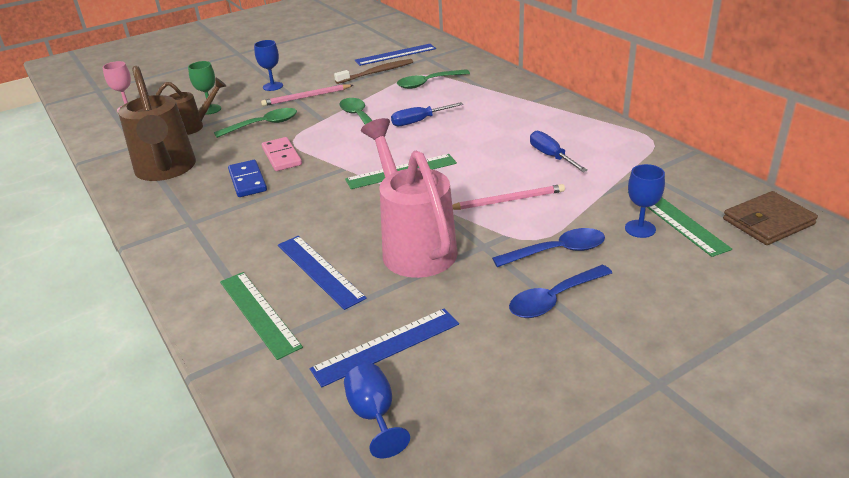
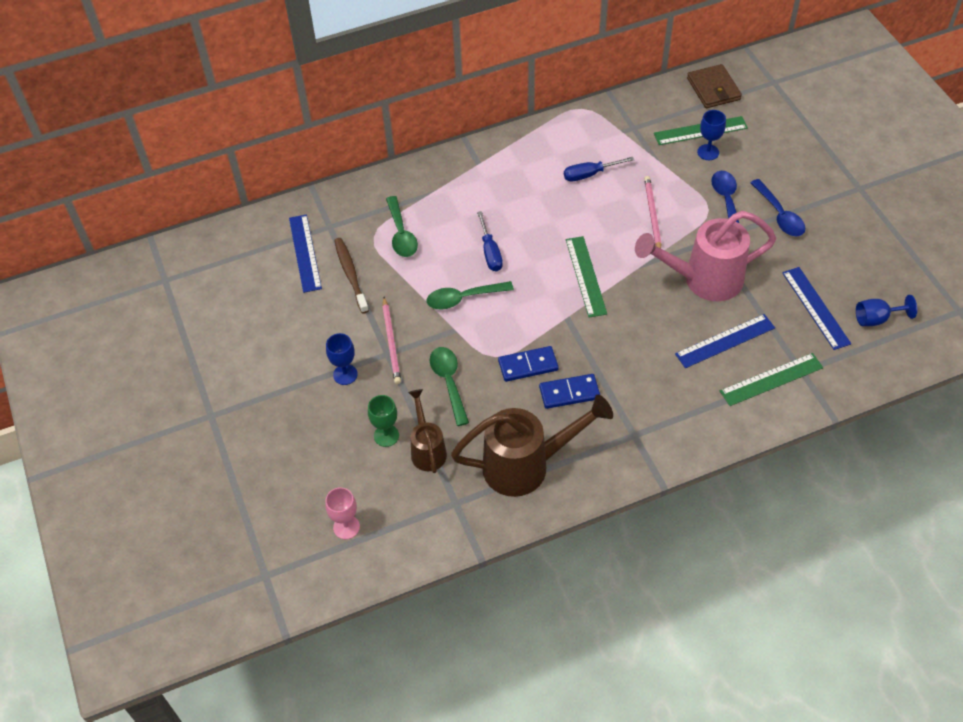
camera: 80 degrees left, 20 degrees up
(282, 156) = (528, 365): pink domino -> blue domino

